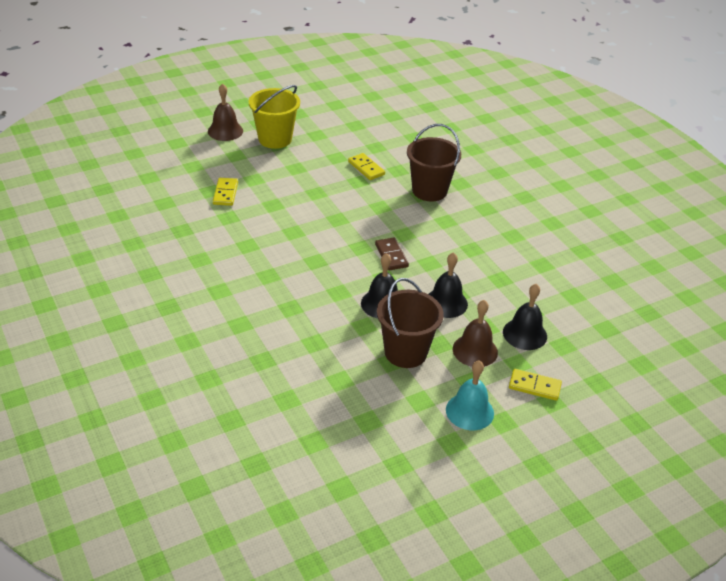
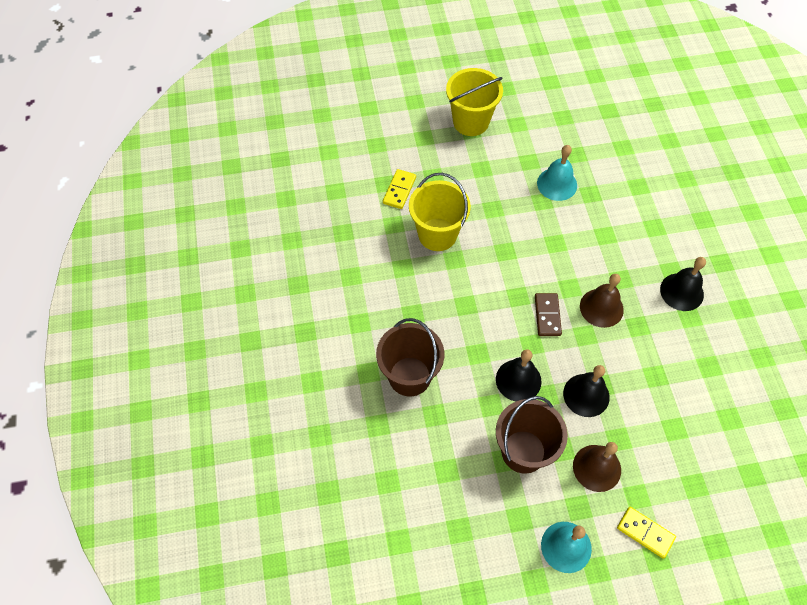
camera: 20 degrees right, 20 degrees up
(225, 131) = (422, 100): brown bell -> brown bell (601, 308)
(271, 217) = (437, 234): none -> yellow bucket
(366, 168) = (557, 184): yellow domino -> turquoise bell
(429, 190) = (616, 231): brown bucket -> brown bucket (409, 376)
(524, 334) = (658, 459): black bell -> black bell (681, 292)

